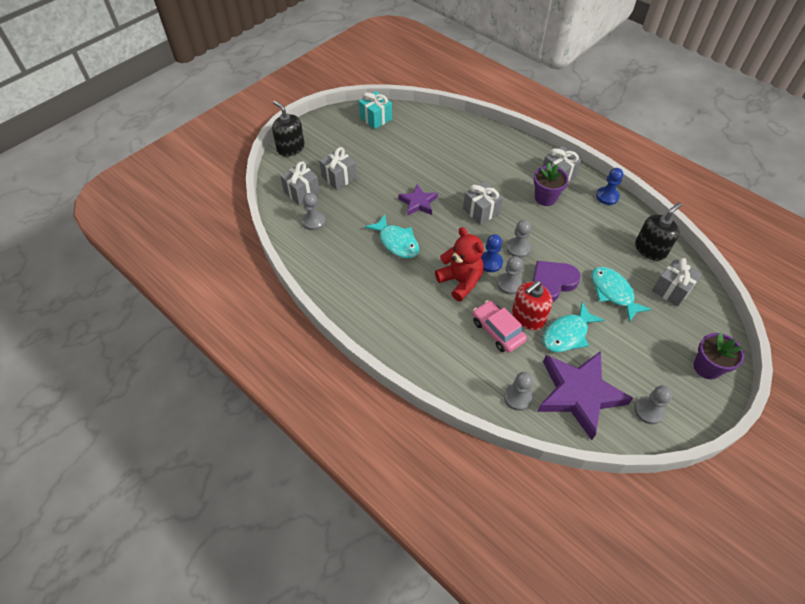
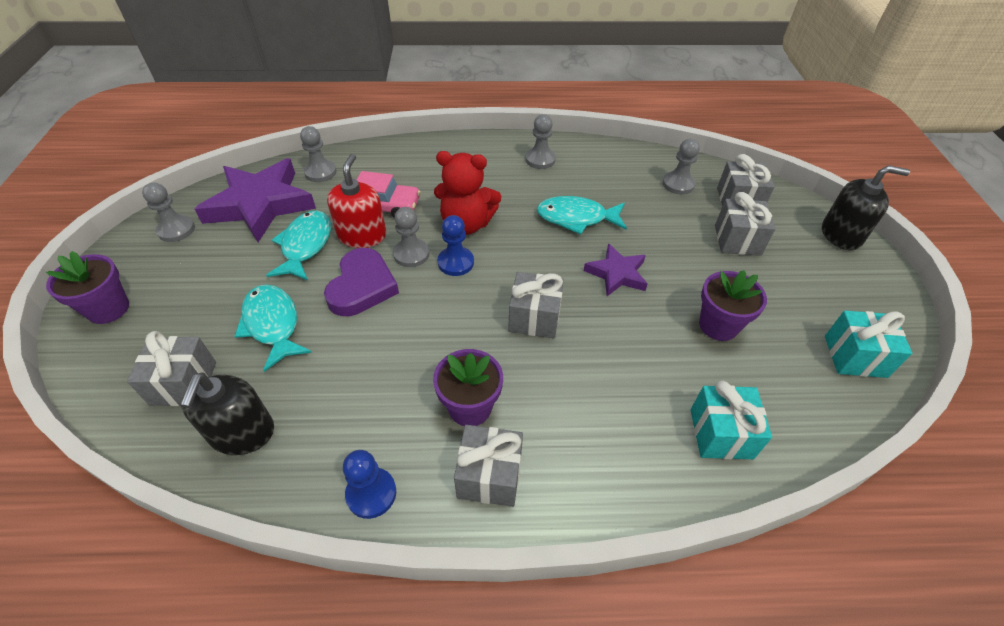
camera: 135 degrees right, 5 degrees down
(408, 157) = (718, 325): none -> purple flower pot
(461, 134) = (721, 433): none -> turquoise gift
(518, 248) = (439, 301): grey pawn -> grey pawn (540, 159)
(613, 292) = (273, 324): turquoise fish -> turquoise fish turned 135 degrees counterclockwise

